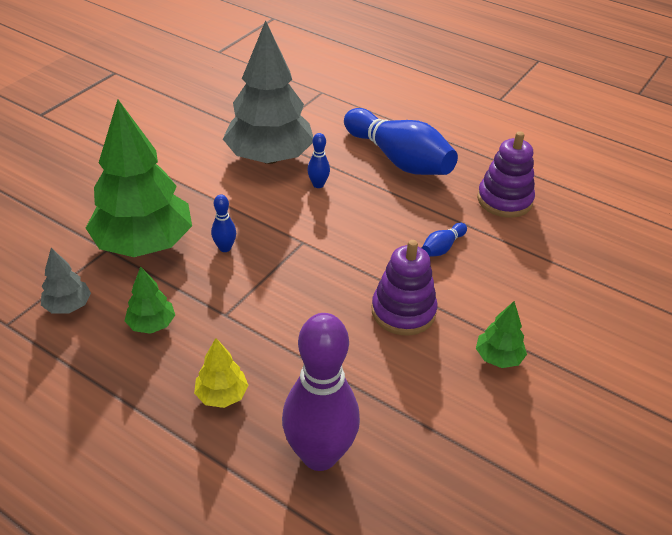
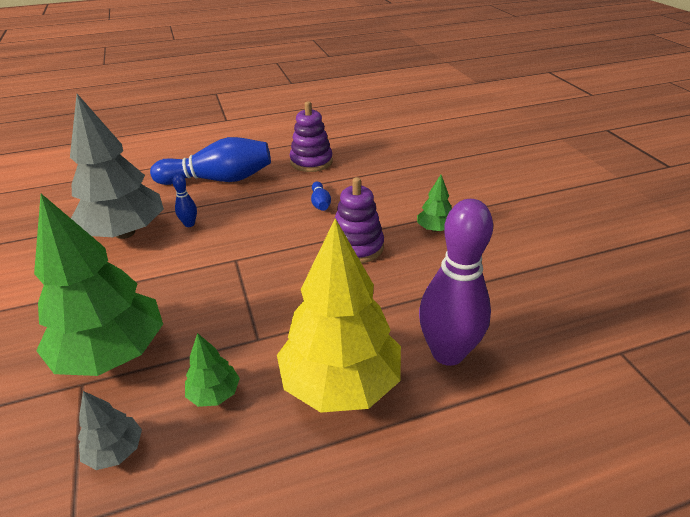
camera: 50 degrees left, 5 degrees down
(222, 395) = (341, 383): yellow tree -> yellow tree, size x2.28
(225, 248) = (186, 304): blue bowling pin -> none

